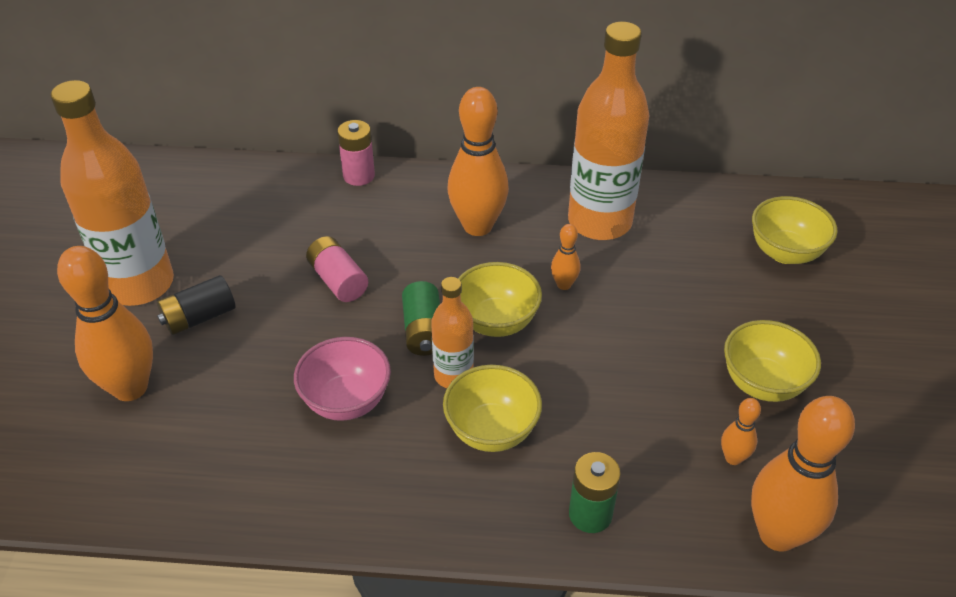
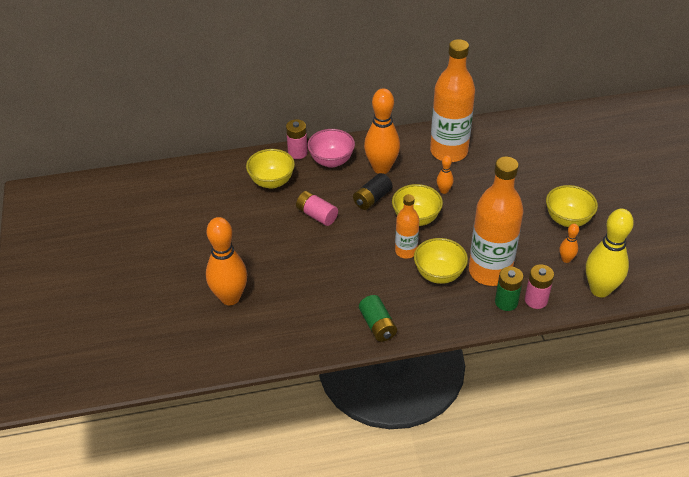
camera: 15 degrees left, 0 degrees up
(140, 284) = (201, 242): orange bottle -> orange bottle (490, 272)
(199, 317) = (247, 252): black battery -> black battery (372, 199)
(346, 401) = (354, 277): pink bowl -> pink bowl (331, 161)
(423, 331) = (378, 232): green battery -> green battery (377, 325)
(647, 524) = (536, 300): none -> pink battery
(778, 534) = (600, 289): orange bowling pin -> yellow bowling pin
(785, 252) = (555, 148): yellow bowl -> yellow bowl (272, 182)

